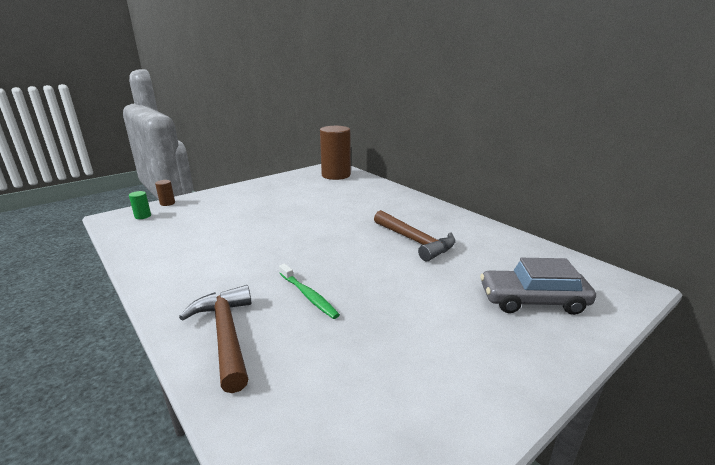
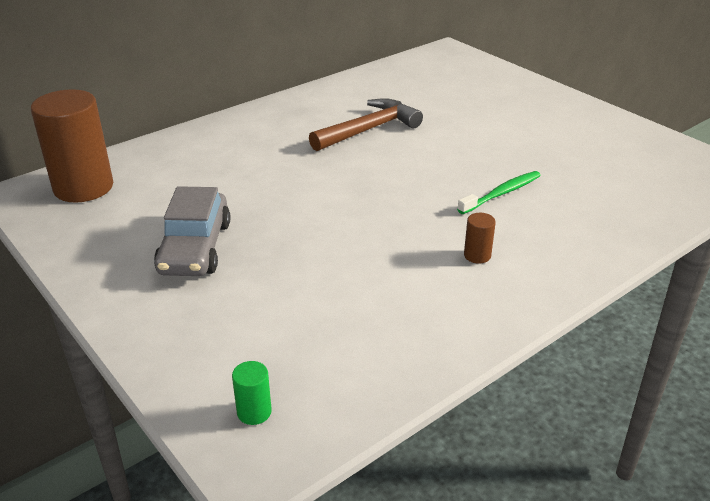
camera: 90 degrees left, 10 degrees up
(167, 203) = (181, 394): brown cylinder -> brown cylinder (477, 255)
(226, 334) = (584, 236): brown hammer -> none
(532, 300) = (479, 88): grey car -> grey car (195, 248)

